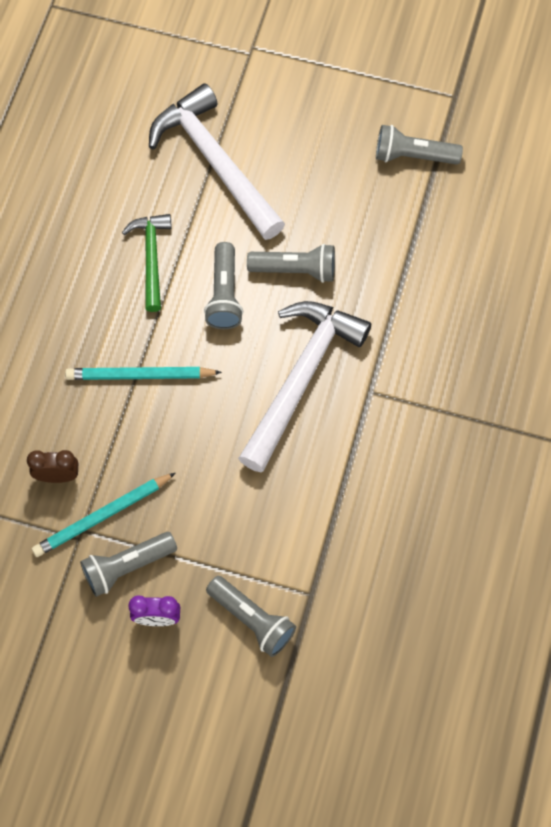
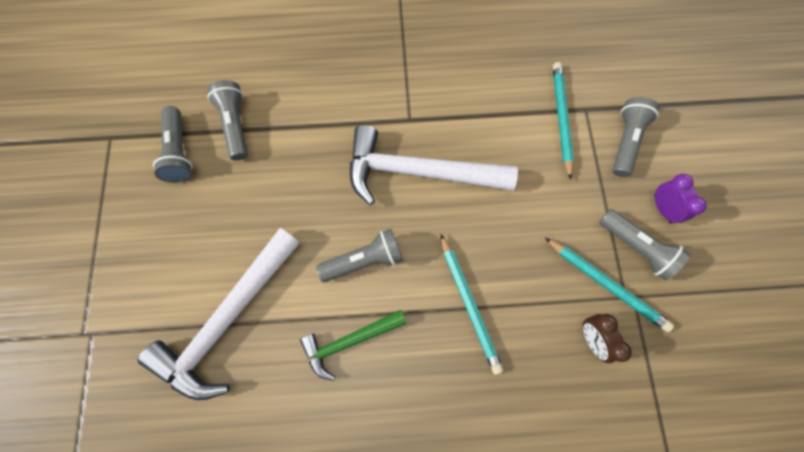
camera: 110 degrees left, 5 degrees up
(295, 270) = (320, 209): grey flashlight -> grey flashlight (235, 125)
(308, 559) = (561, 119): none -> turquoise pencil

